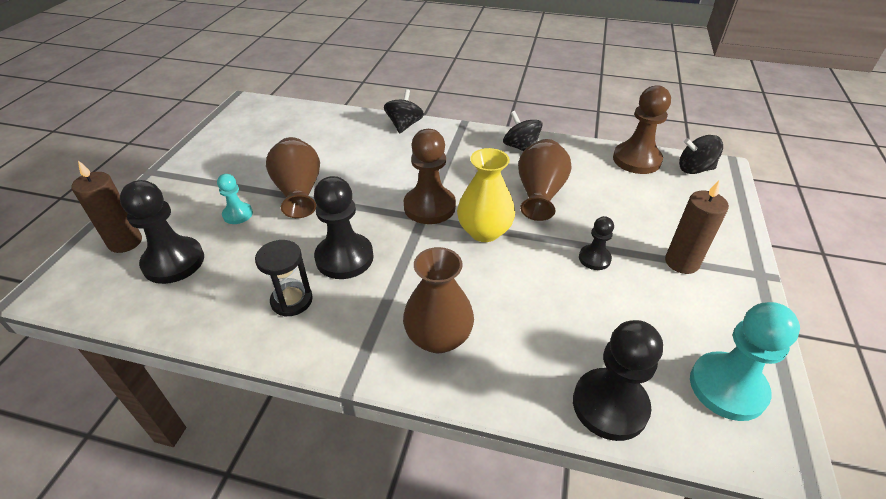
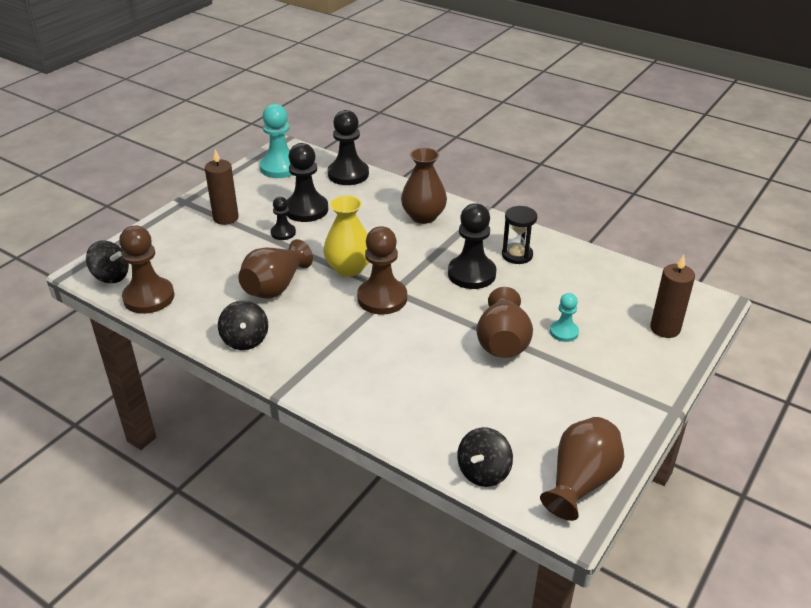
camera: 160 degrees left, 5 degrees down
(174, 262) = (614, 301): black pawn -> black pawn (306, 209)
(236, 119) = (580, 482): none -> brown vase
(404, 125) = (354, 407): black spinning top -> black spinning top (483, 472)

